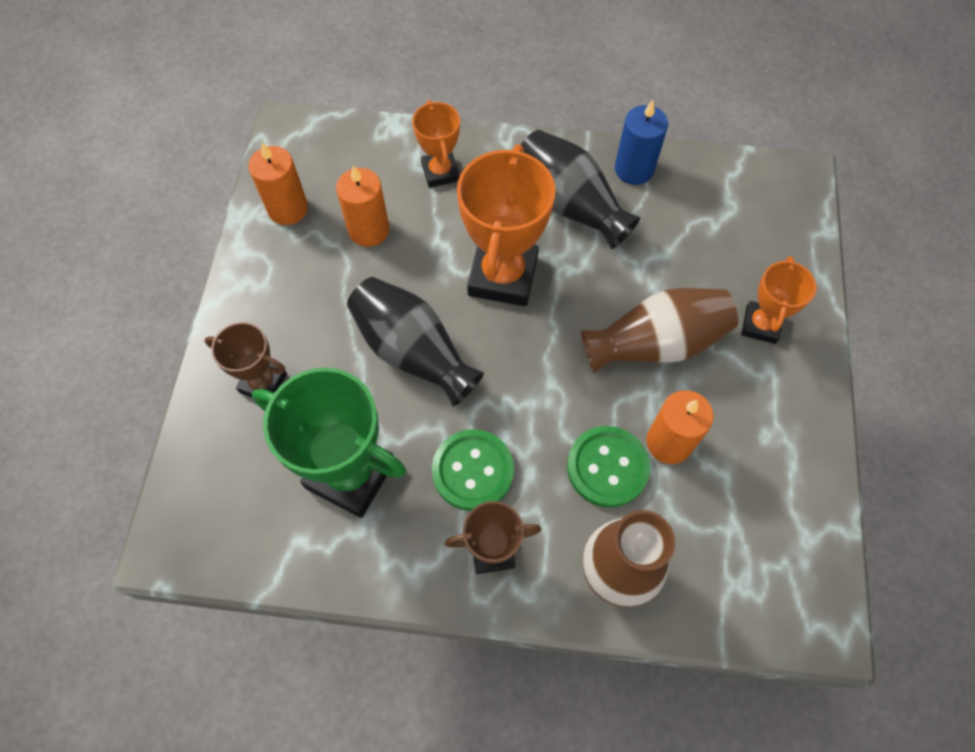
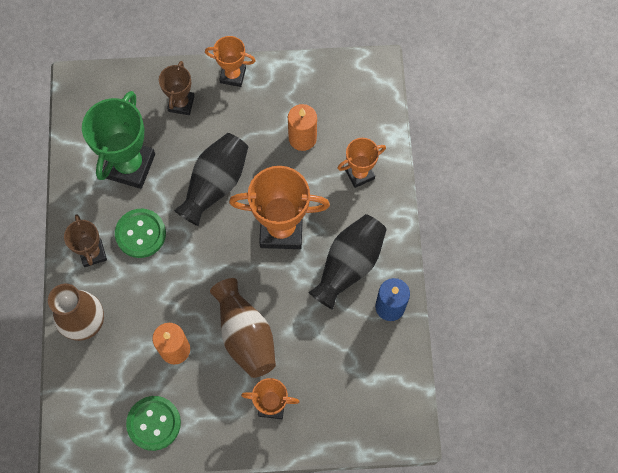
camera: 80 degrees right, 5 degrees up
(238, 304) = (233, 75): none -> orange trophy
(288, 209) = (309, 85): orange candle -> none
(607, 467) = (153, 313): green button -> green button (154, 423)

